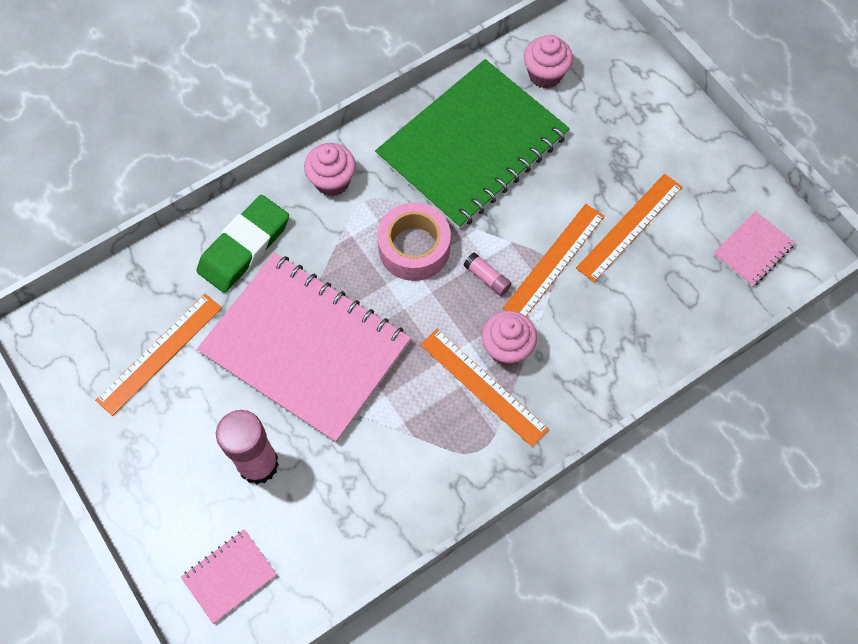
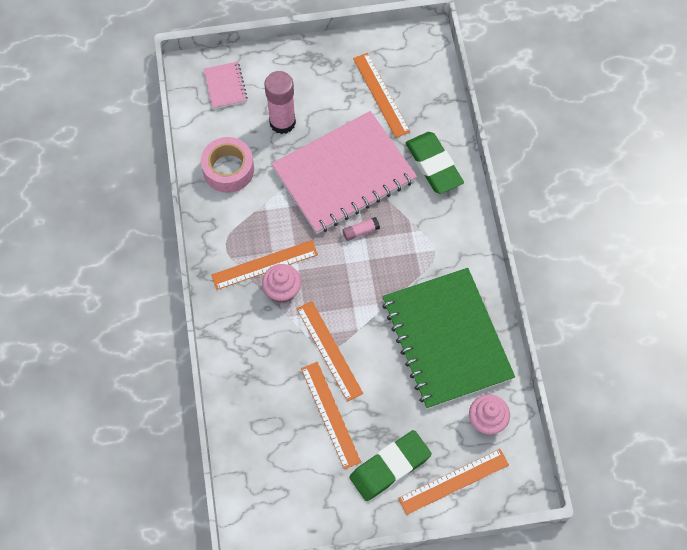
camera: 115 degrees right, 0 degrees up
(332, 181) = (459, 236): pink cupcake -> none
(414, 248) = (383, 266): pink tape -> pink tape (228, 169)
(487, 278) = (338, 301): pink glue stick -> pink glue stick (360, 231)
(629, 80) = (454, 481): none -> orange ruler
(651, 144) = (390, 467): none -> green eraser
(753, 250) = (270, 491): pink notebook -> none

